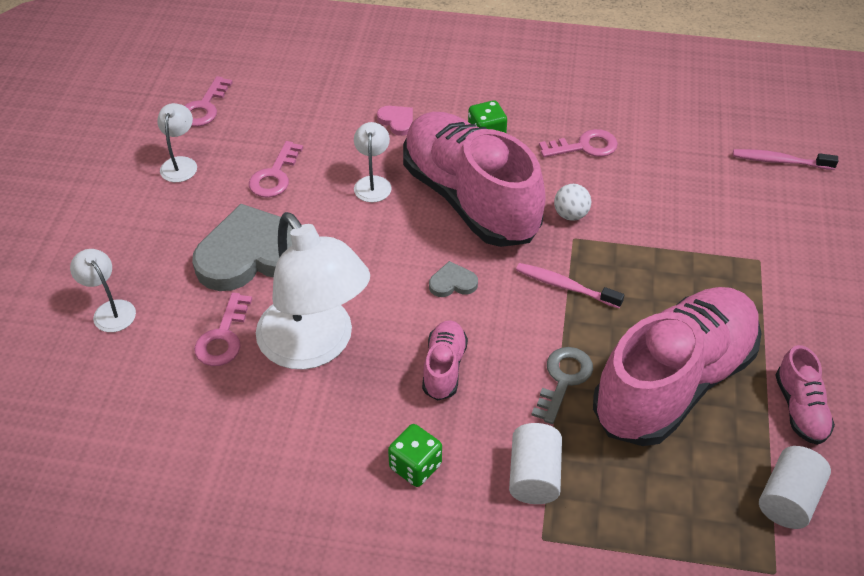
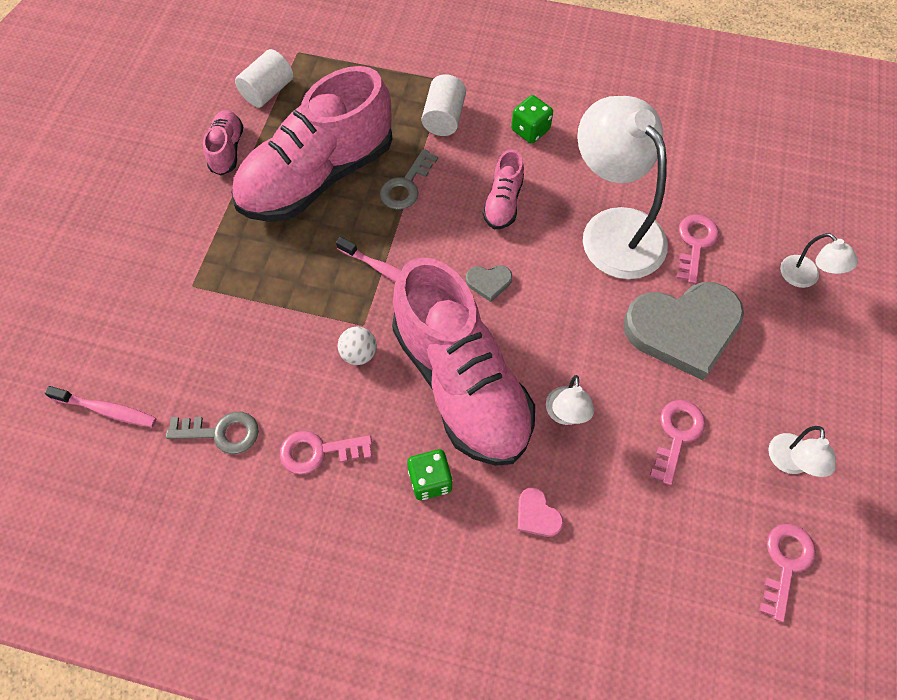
camera: 175 degrees left, 15 degrees up
(672, 153) = (221, 432): none -> grey key

